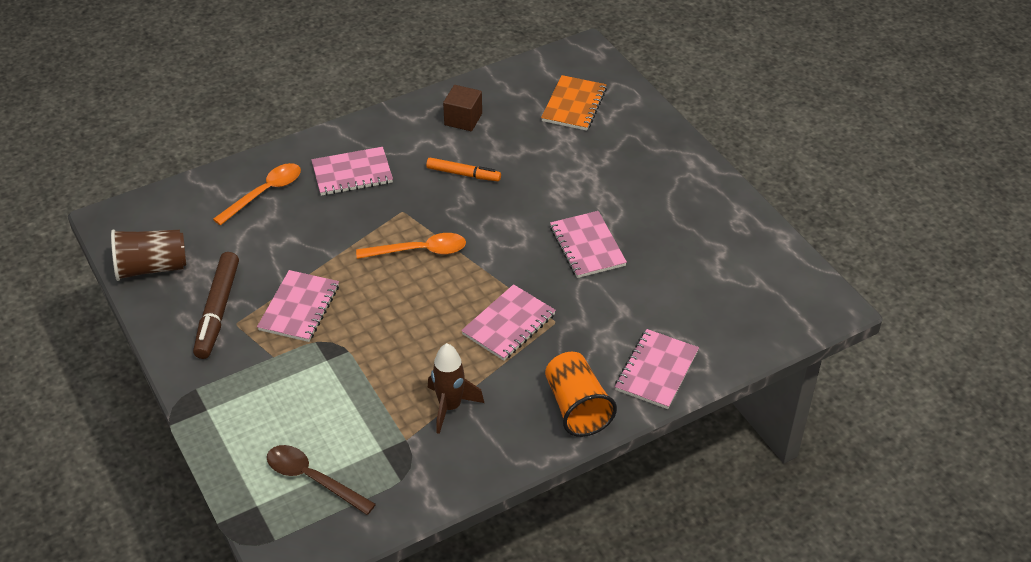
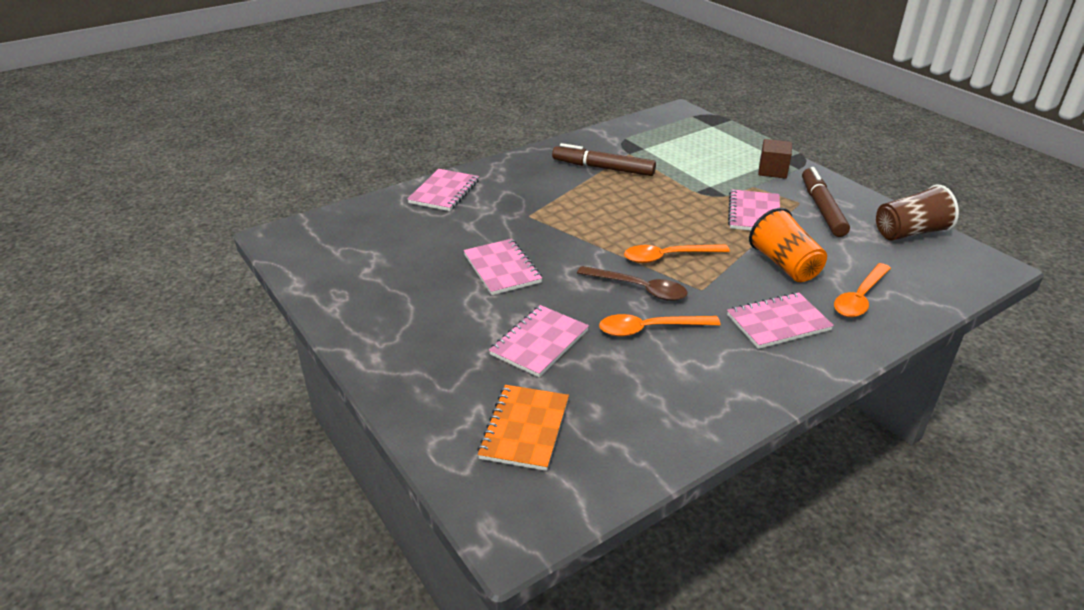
camera: 175 degrees right, 10 degrees down
(312, 479) = (683, 136): brown spoon -> brown spoon (639, 289)
(450, 407) = (603, 168): brown rocket -> brown marker
(463, 119) = (674, 397): brown cube -> brown cube (772, 171)
(463, 174) = (650, 329): orange marker -> orange spoon
(508, 324) = (569, 212): pink notebook -> pink notebook (539, 343)
(577, 407) = (508, 172): orange cup -> orange cup (784, 265)

